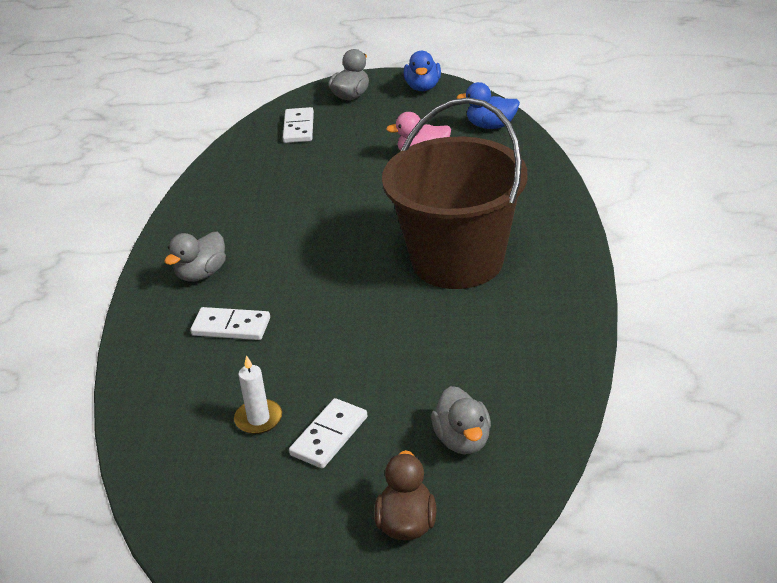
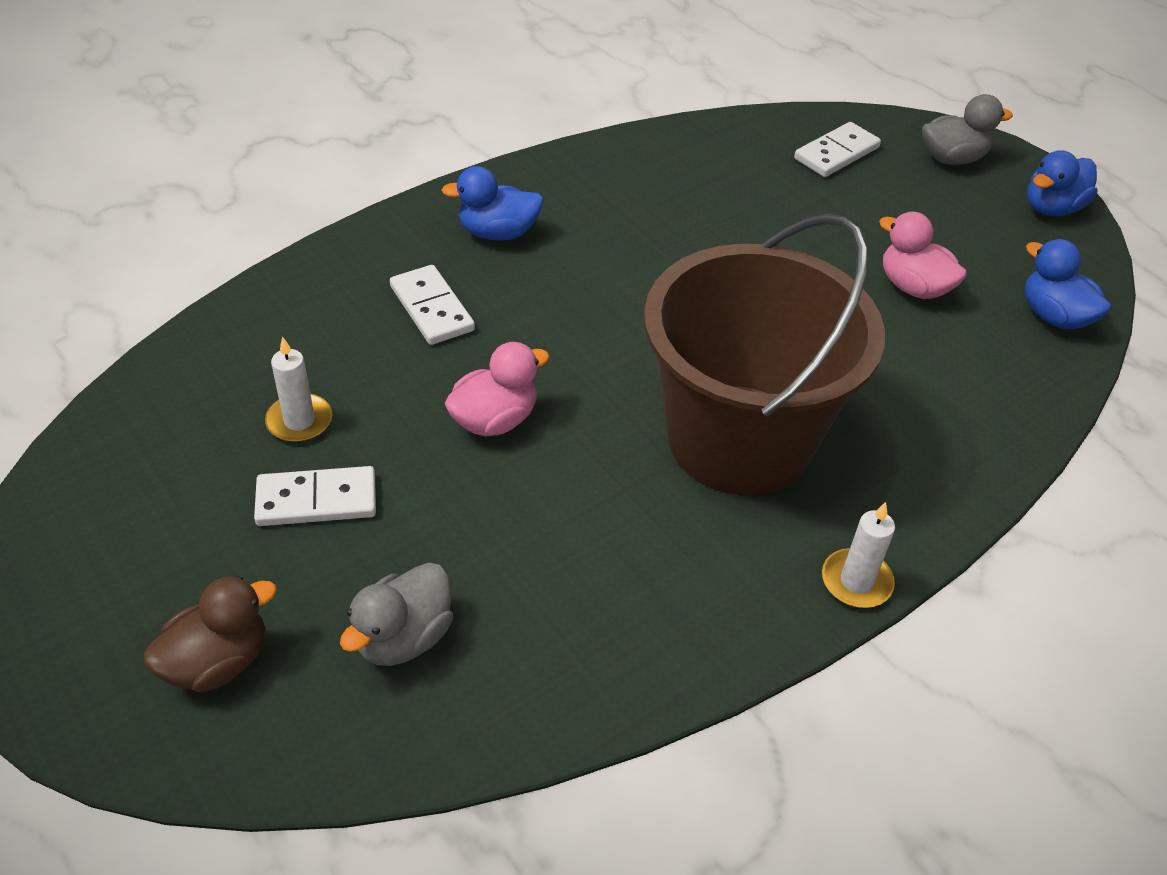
camera: 45 degrees right, 10 degrees up
(201, 274) = (498, 233): grey duck -> blue duck
(347, 340) = (494, 420): none -> pink duck
(581, 268) = (856, 581): none -> white candle

